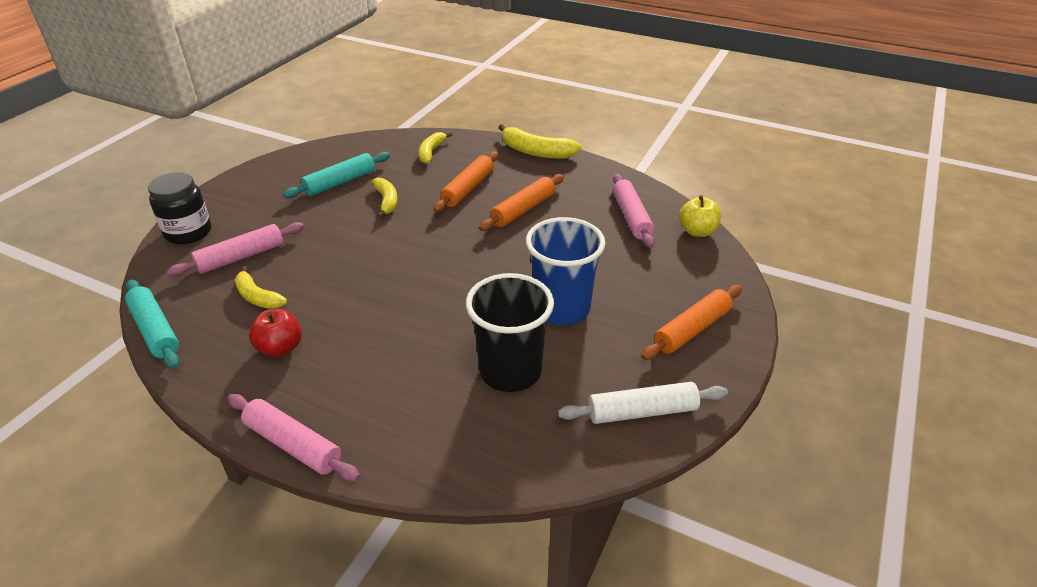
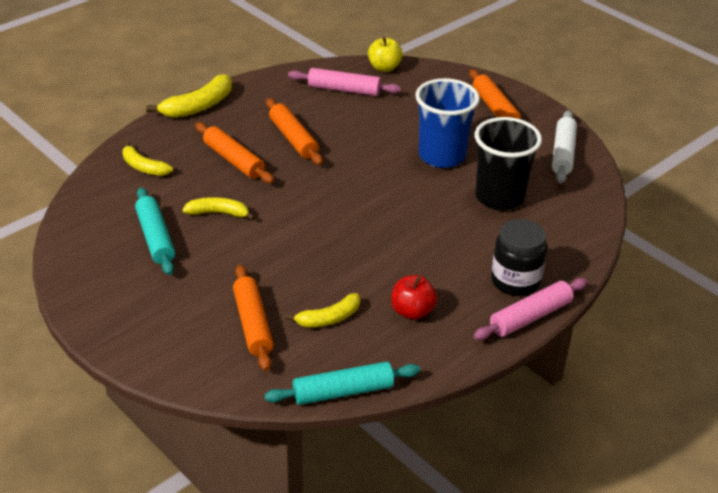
camera: 70 degrees left, 0 degrees up
(188, 232) = (176, 361): black jar -> black jar (515, 281)
(241, 257) = (253, 324): pink rolling pin -> orange rolling pin

